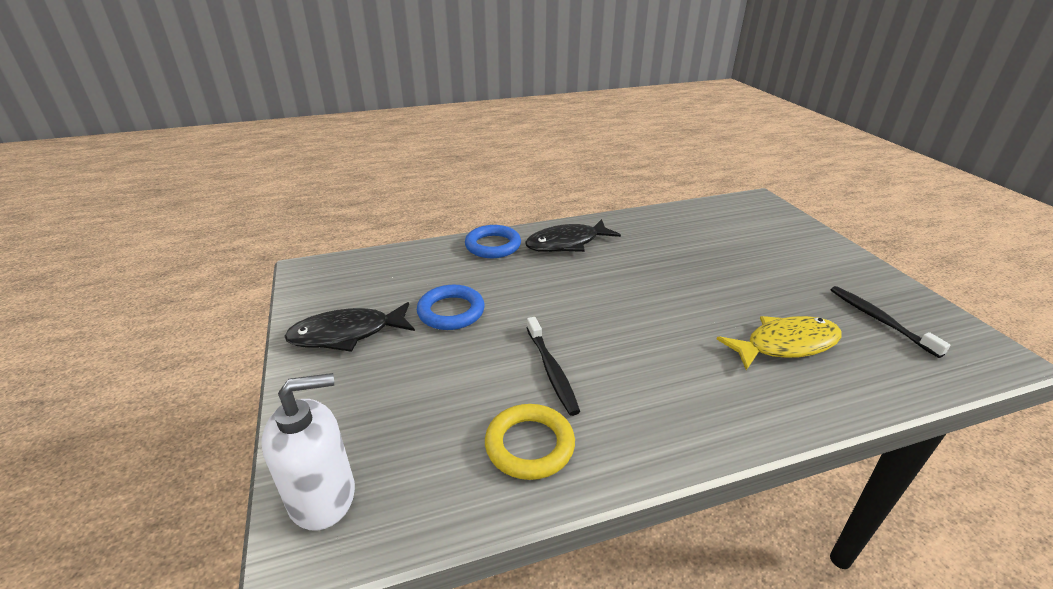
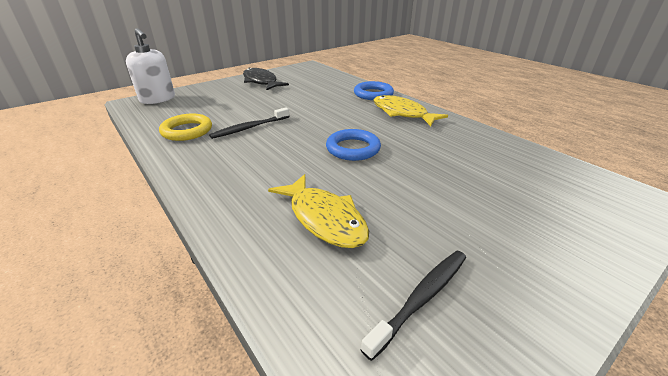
camera: 70 degrees right, 0 degrees up
(451, 311) = (292, 96): blue ring -> blue ring (353, 148)
(567, 243) = (402, 113): black fish -> yellow fish

